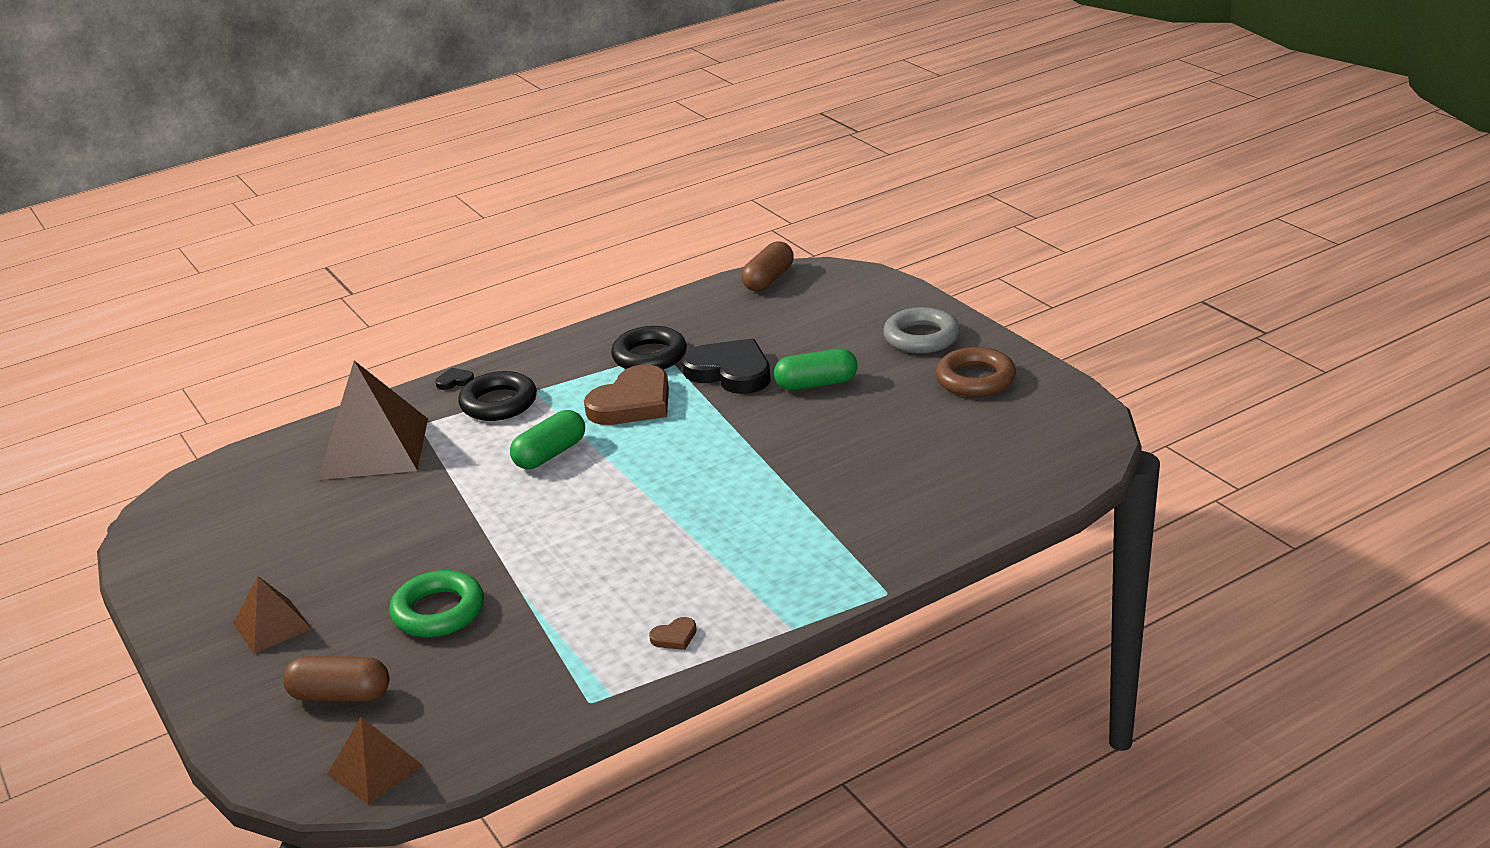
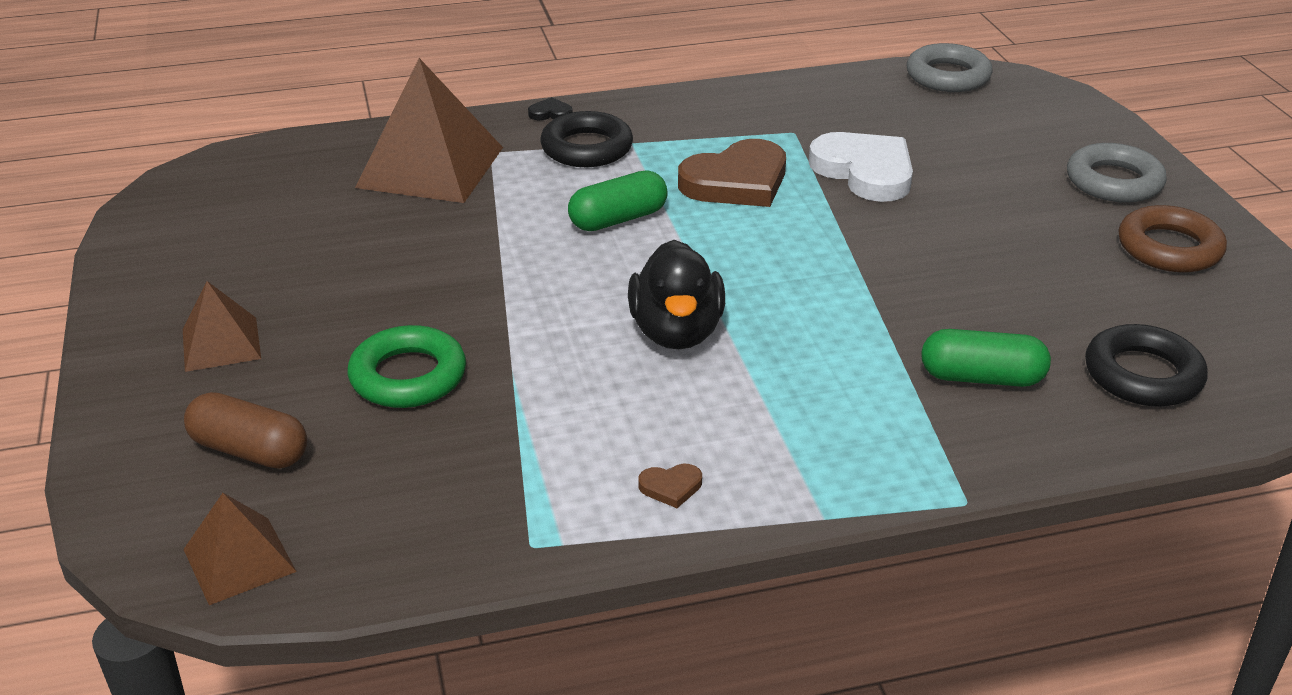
camera: 15 degrees right, 5 degrees up
(633, 528) = (676, 332): none -> black duck
(649, 356) = (777, 133): black ring -> black ring (1142, 375)
(730, 372) = (865, 171): black heart -> white heart
(768, 279) = (948, 76): brown capsule -> grey ring
(816, 384) = (964, 209): green capsule -> green capsule (981, 378)

